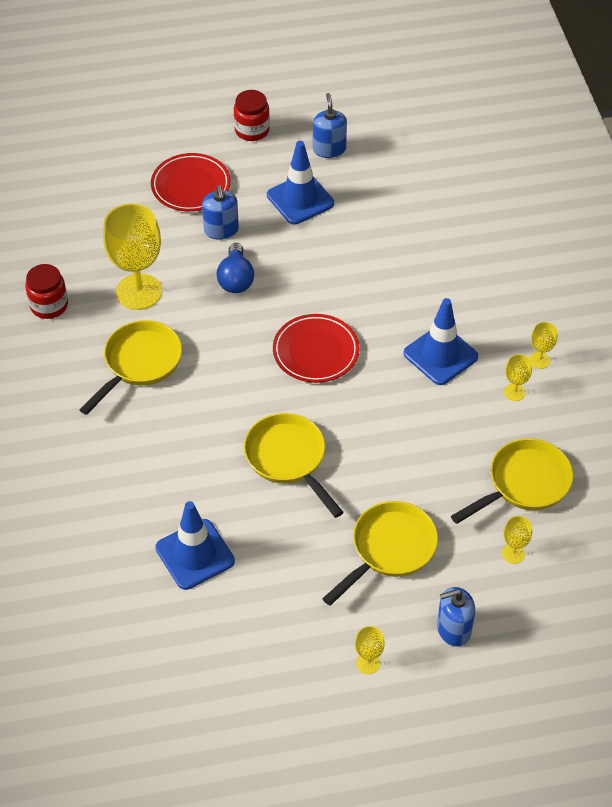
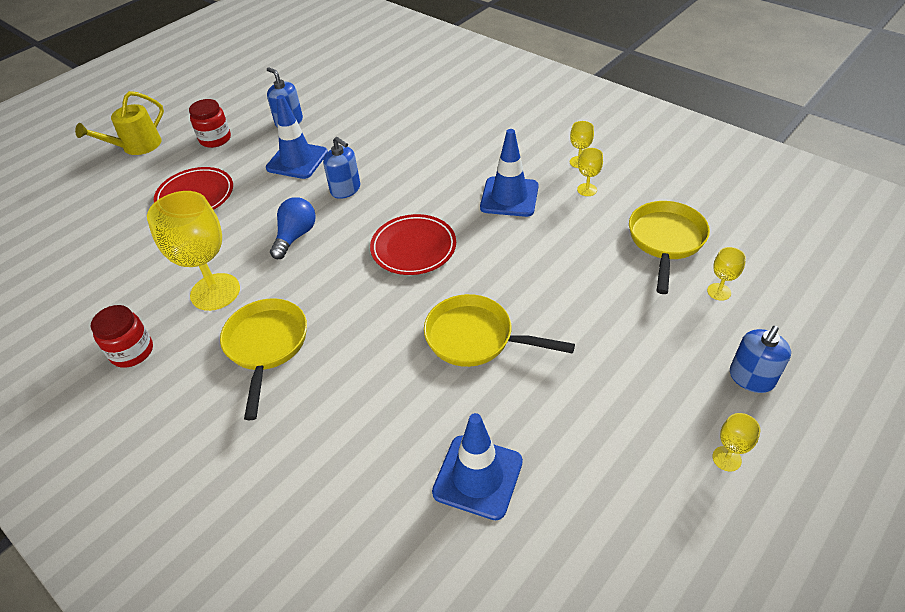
camera: 35 degrees left, 5 degrees down
(183, 98) = (137, 146): none -> yellow watering can
(221, 230) = (250, 211): blue soap dispenser -> blue soap dispenser (345, 189)
(236, 279) = (295, 236): blue light bulb -> blue light bulb turned 120 degrees counterclockwise
(389, 549) = (632, 352): yellow pan -> none

